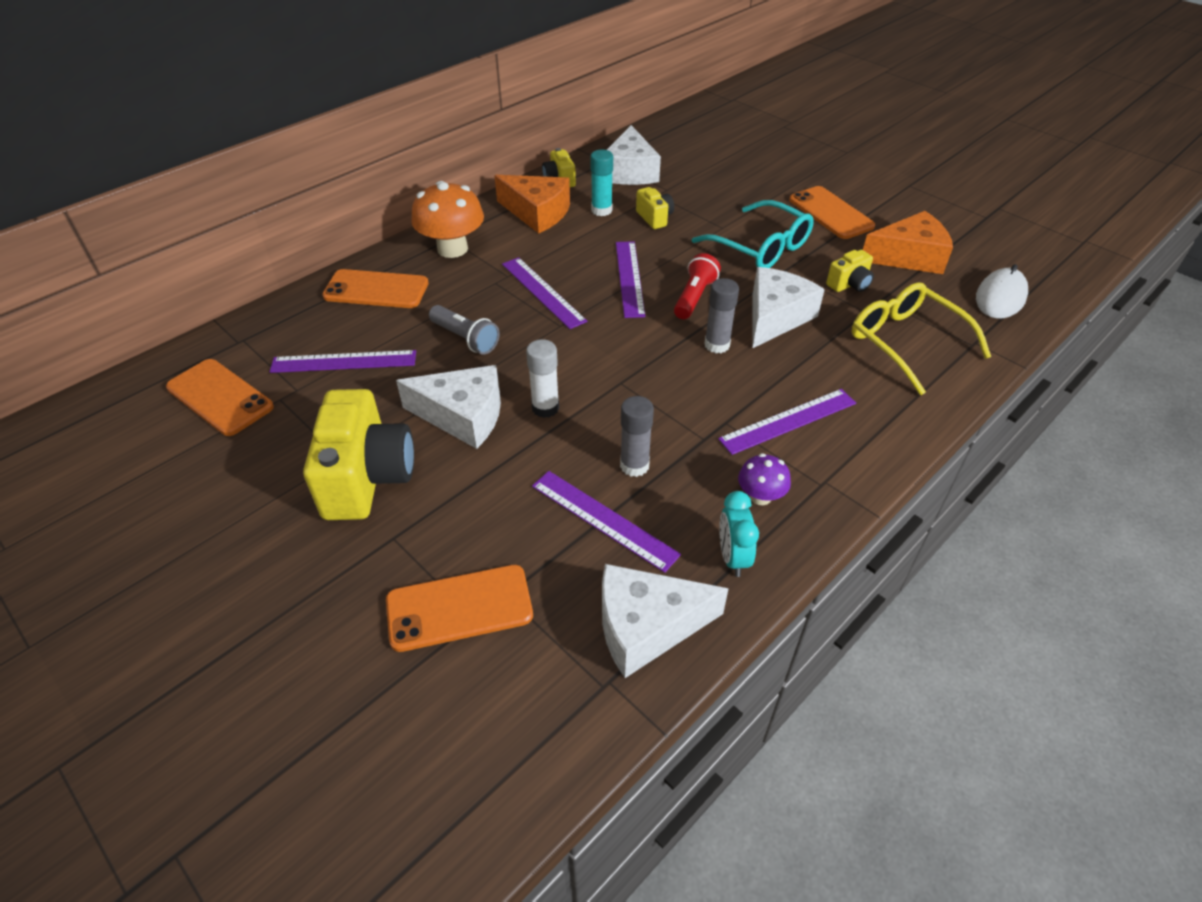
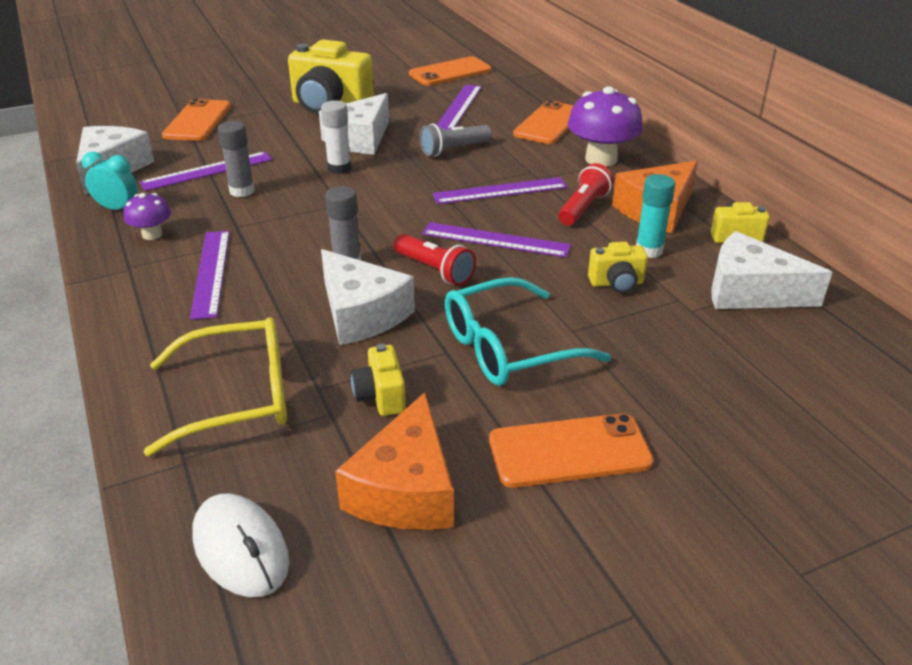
camera: 110 degrees right, 10 degrees down
(452, 249) = (601, 159): orange mushroom -> purple mushroom
(552, 245) = (583, 208): none -> red flashlight

